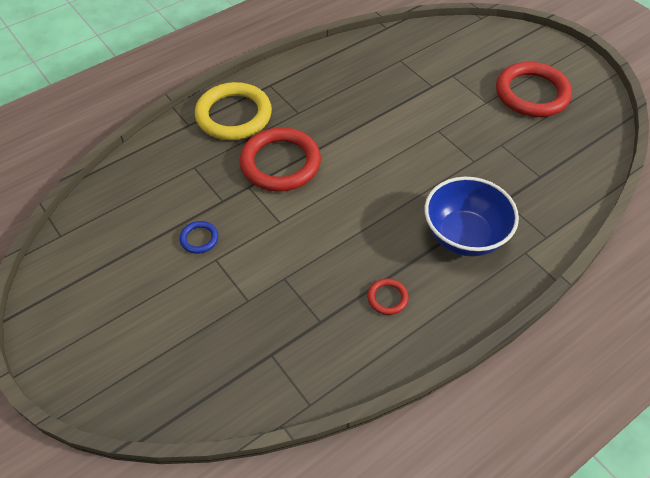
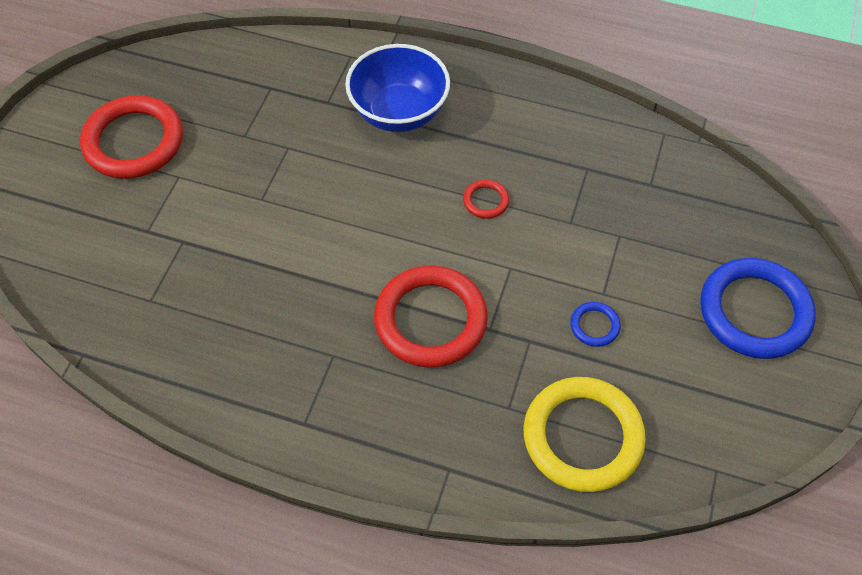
camera: 125 degrees left, 5 degrees up
(117, 338) = (754, 311): none -> blue ring
(234, 115) = (392, 426): yellow ring -> yellow ring (582, 437)
(387, 298) = (519, 134): red ring -> red ring (486, 201)

